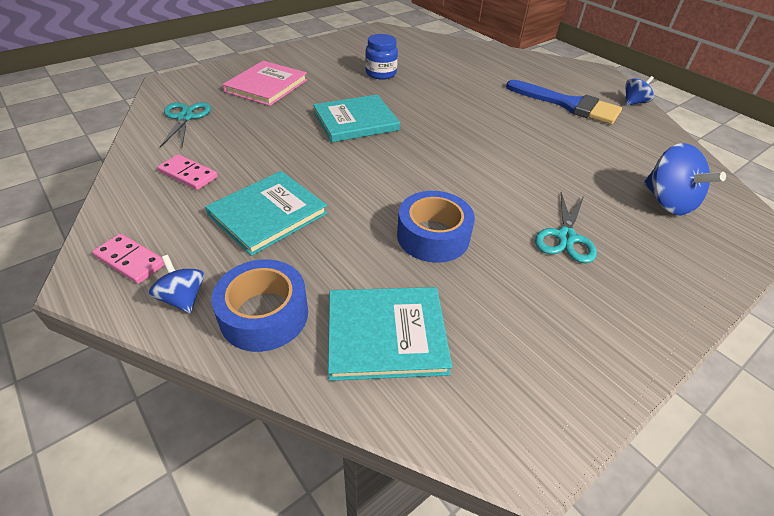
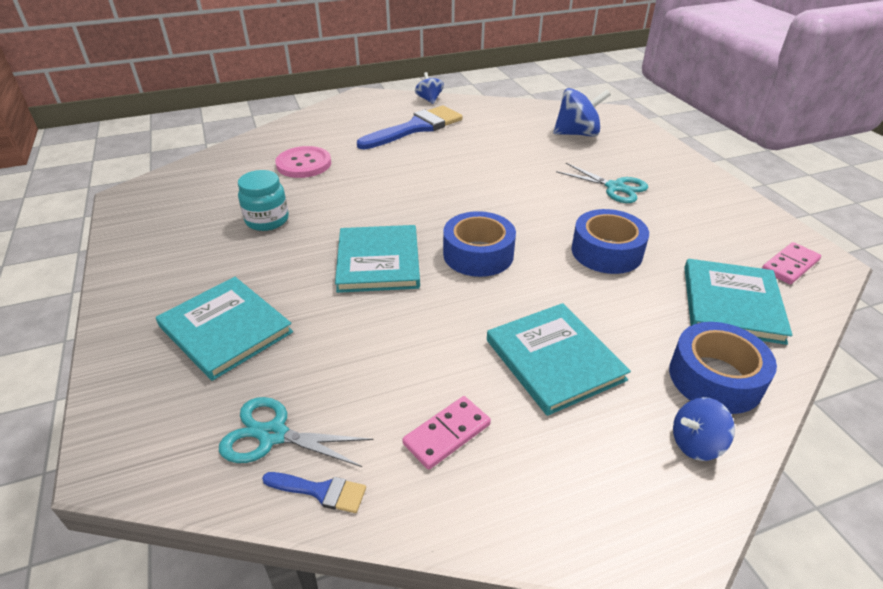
camera: 70 degrees left, 5 degrees down
(130, 260) = (630, 499): pink domino -> pink domino (789, 265)
(145, 139) = (320, 491): none -> blue brush
(266, 86) = (225, 329): pink book -> turquoise book
(381, 73) = (267, 220): blue jar -> turquoise jar
(388, 162) = (478, 254): none -> blue tape
(462, 70) = (304, 164): none -> pink button

